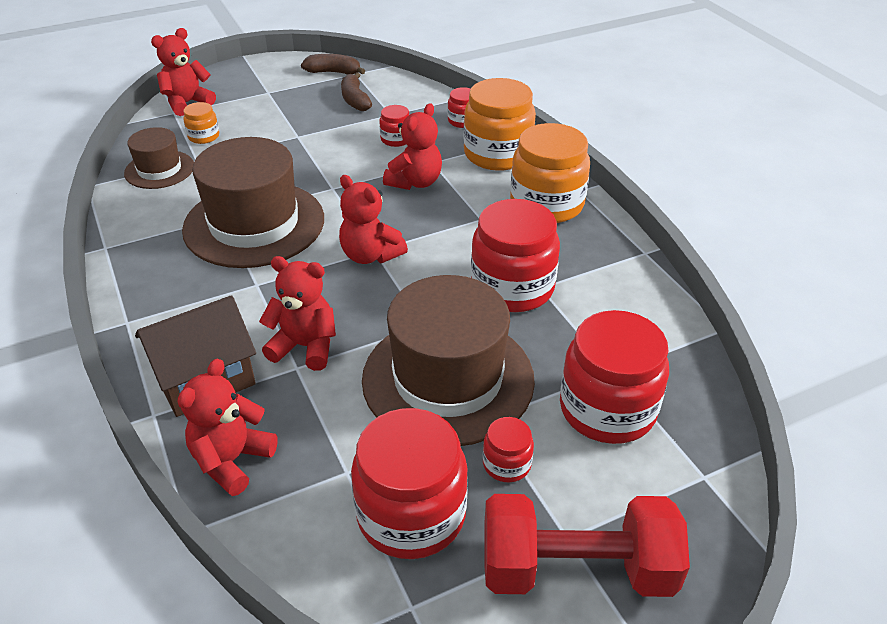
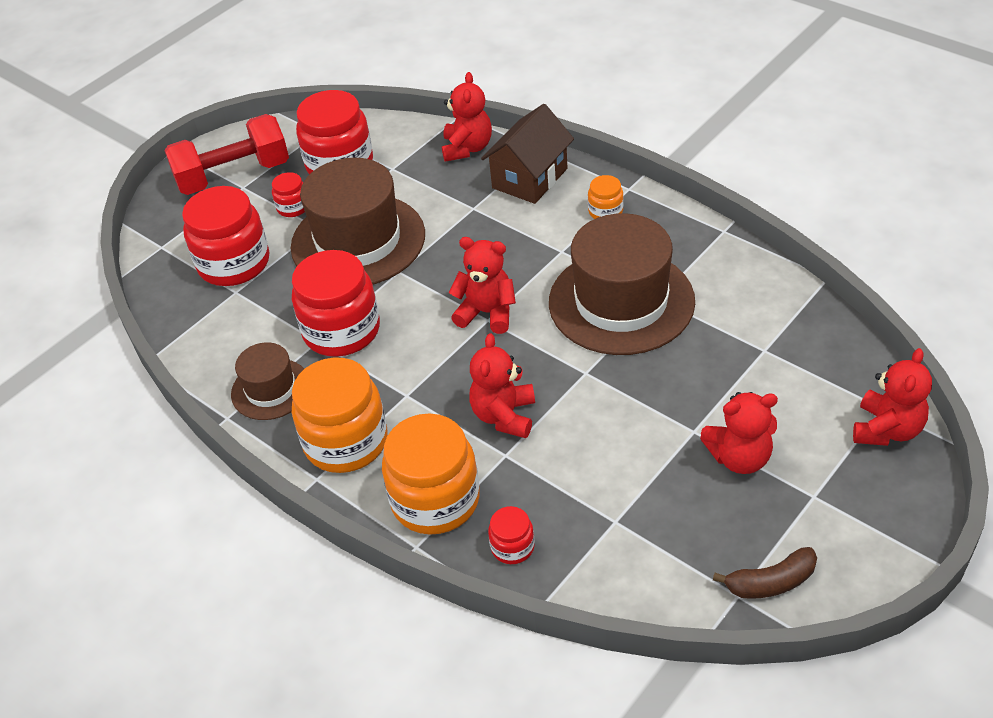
camera: 160 degrees right, 5 degrees up
(159, 169) = (785, 322): brown hat -> brown hat (271, 389)
(204, 136) = (798, 385): orange jar -> orange jar (605, 211)
(305, 346) = (479, 222): red teddy bear -> red teddy bear (739, 457)
(355, 100) = (685, 530): brown banana -> none
(396, 139) = (573, 475): red jar -> none

